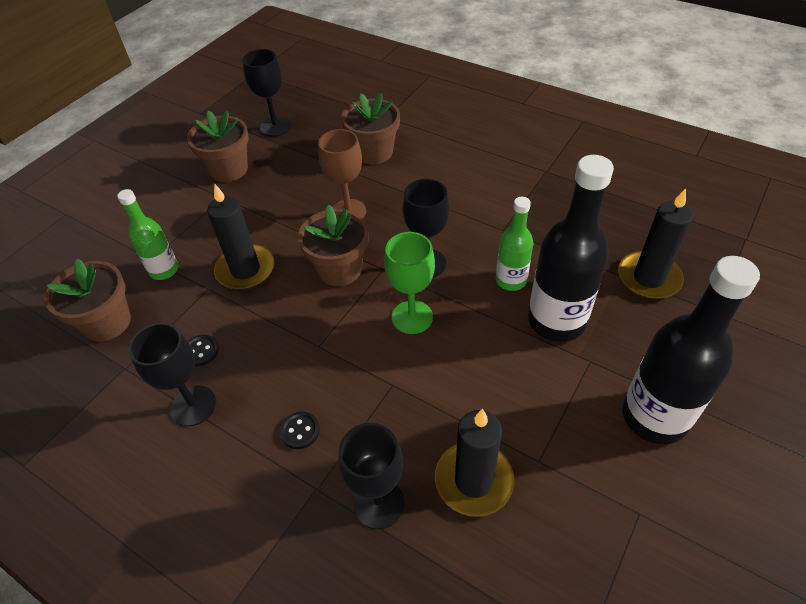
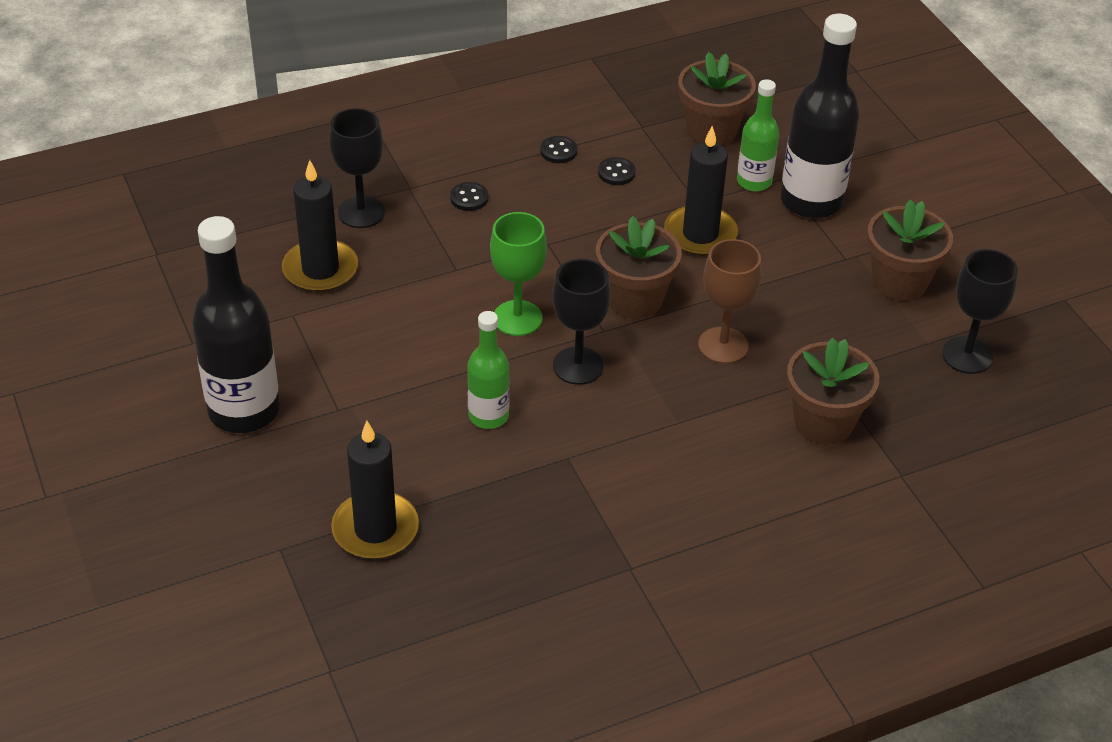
camera: 120 degrees right, 5 degrees down
(193, 405) = (558, 151): black goblet -> black button
(556, 321) = (404, 416): black bottle -> black bottle (811, 201)

